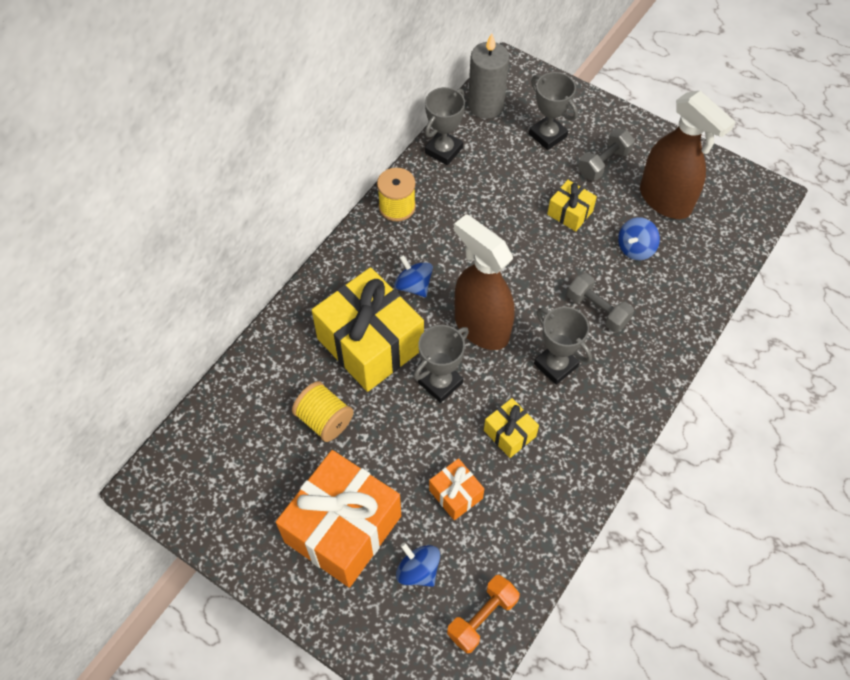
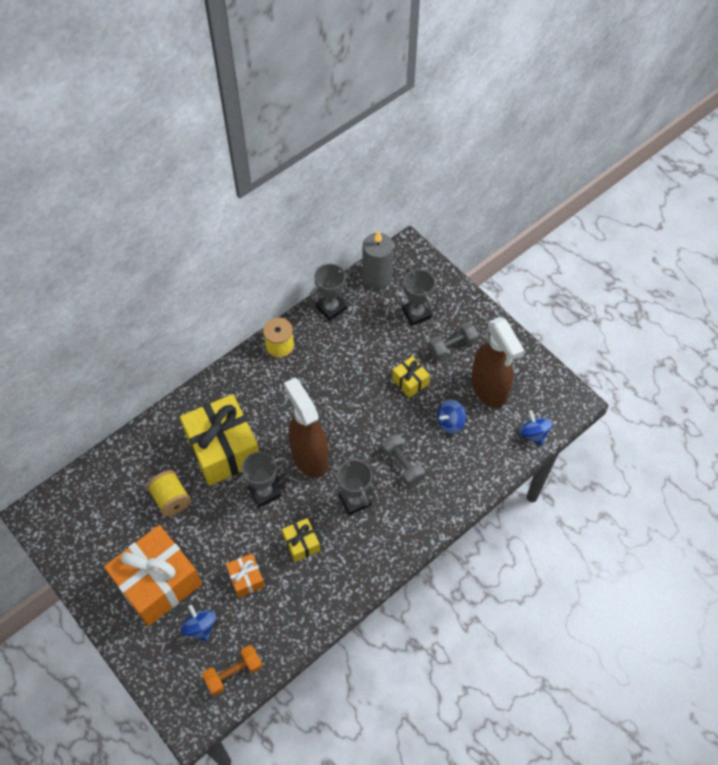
camera: 15 degrees right, 0 degrees up
(413, 285) = (270, 412): blue spinning top -> blue spinning top (533, 434)

